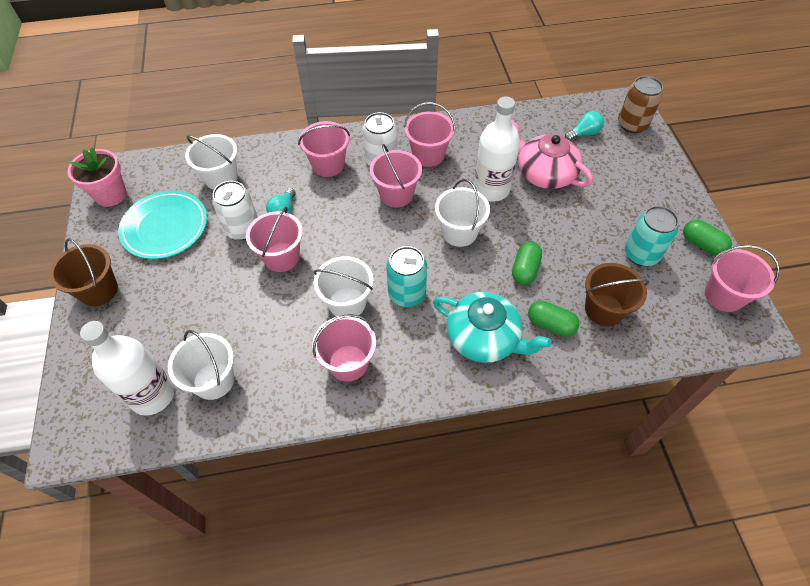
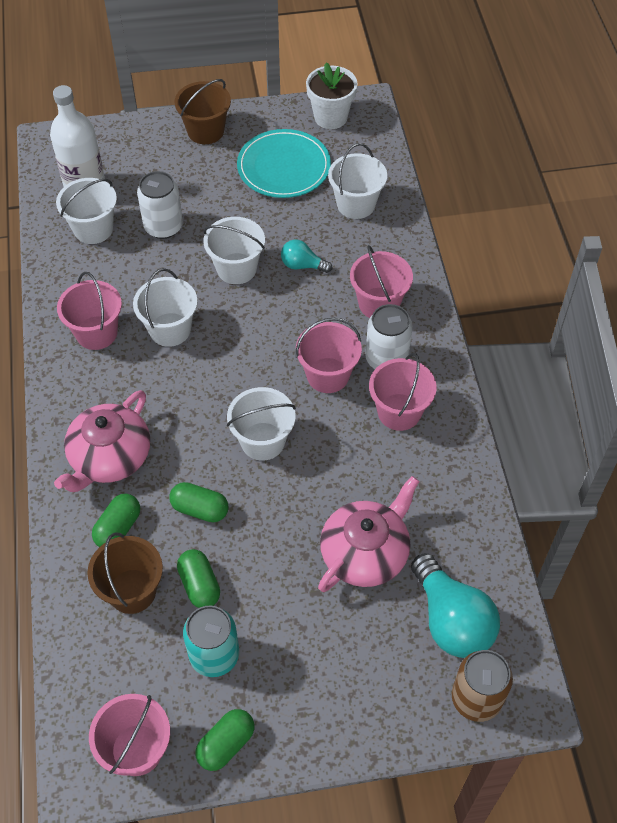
camera: 90 degrees right, 0 degrees up
(111, 195) = (330, 117): pink flower pot -> white flower pot
(242, 229) = (278, 231): white can -> white can (163, 227)
(281, 257) = (236, 268): pink bucket -> white bucket
(407, 294) = (176, 384): turquoise can -> none
(484, 338) = (109, 457): turquoise teapot -> pink teapot
(491, 189) = (335, 483): white bottle -> none
(584, 133) = (451, 620): turquoise light bulb -> turquoise light bulb, size x1.91
(589, 266) = (199, 585): none -> green capsule

